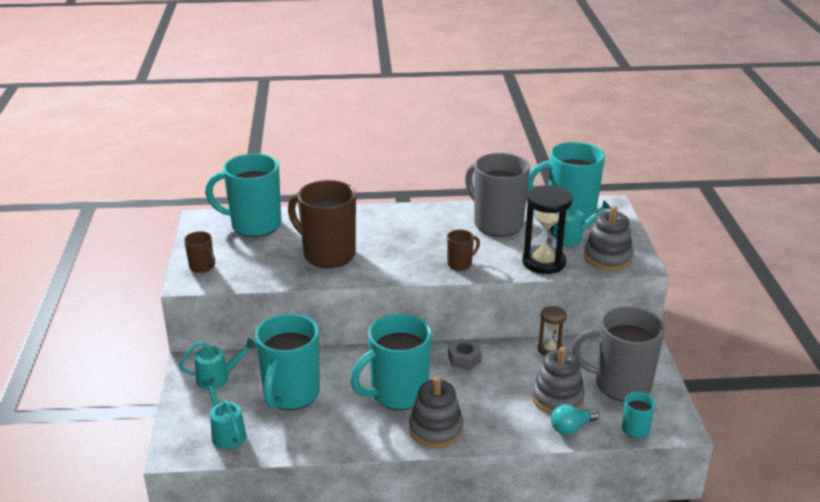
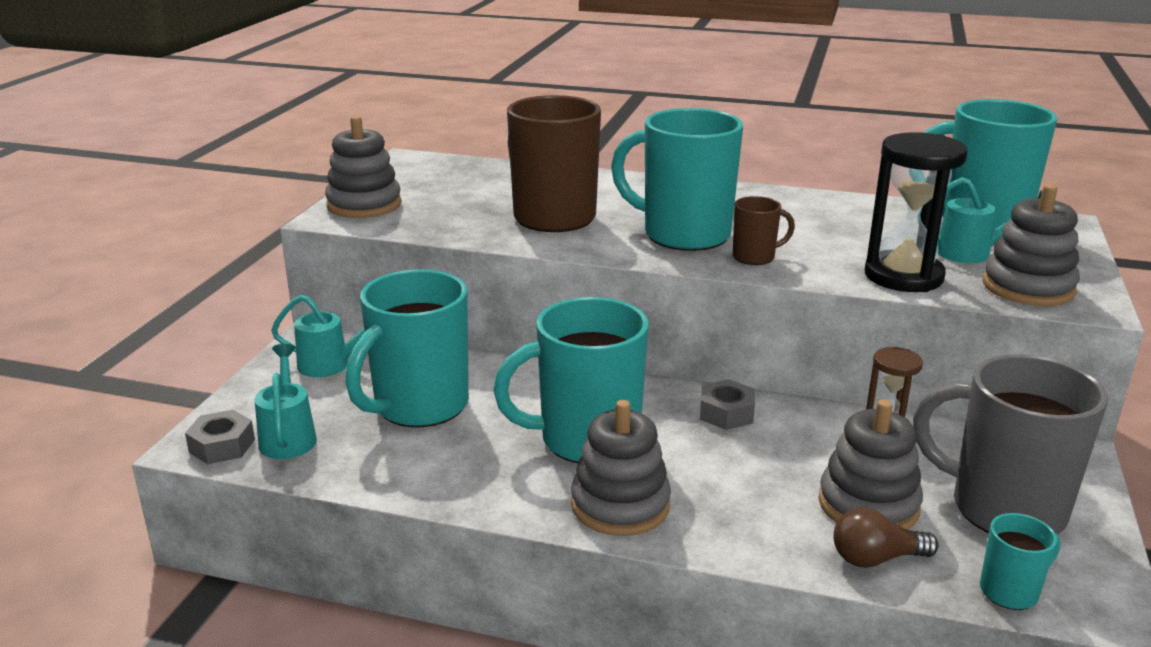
camera: 20 degrees right, 5 degrees down
(190, 448) = (222, 446): none -> grey nut
(202, 267) = (364, 205): brown mug -> grey stacking toy
(254, 225) = (473, 173): turquoise mug -> turquoise mug (683, 235)
(497, 224) = (845, 219): grey mug -> none
(571, 427) = (875, 558): turquoise light bulb -> brown light bulb

